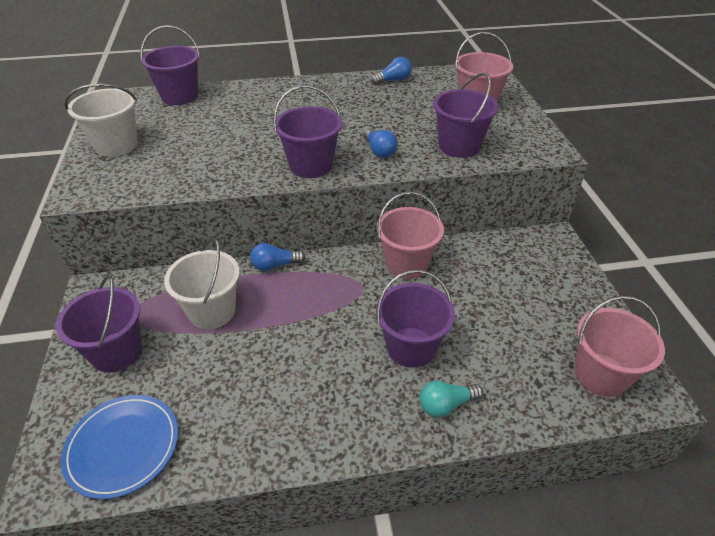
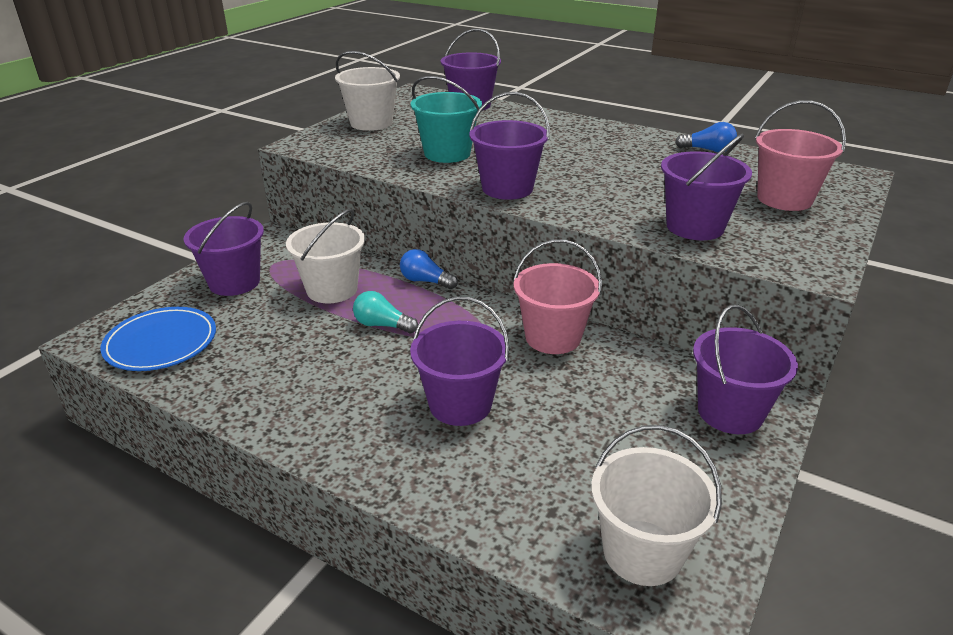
camera: 40 degrees right, 10 degrees down
(224, 152) = (447, 153): none -> turquoise bucket
(379, 151) = (594, 200): blue light bulb -> none
(446, 405) = (428, 467): turquoise light bulb -> turquoise light bulb (382, 325)
(545, 260) = (730, 412): none -> purple bucket
(601, 374) = (642, 552): pink bucket -> white bucket

